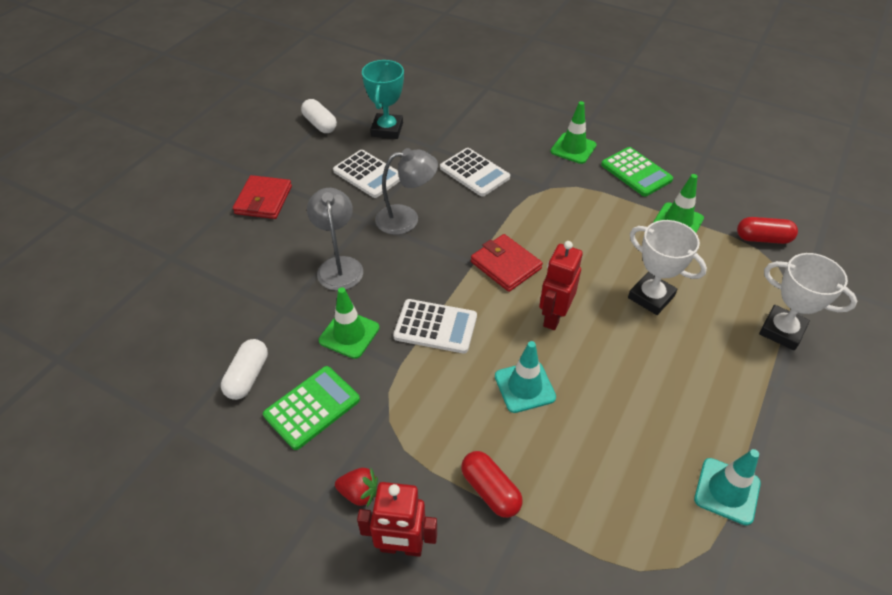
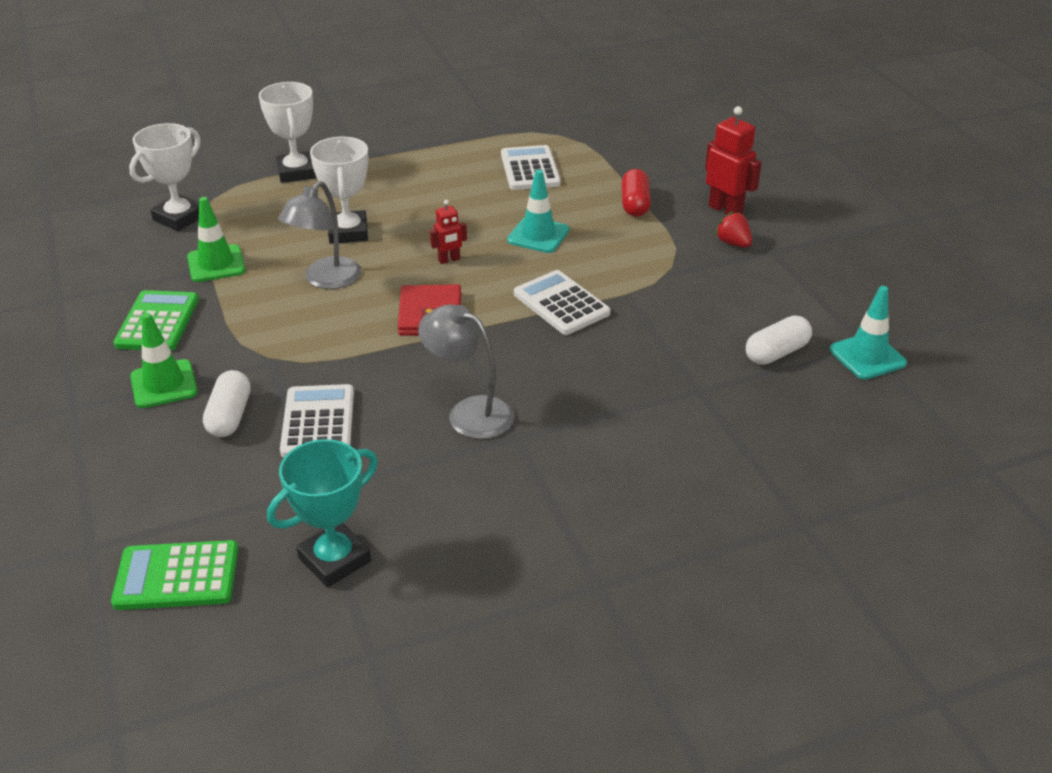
camera: 140 degrees left, 10 degrees down
(263, 200) = (622, 542): red wallet -> none
(312, 407) = (731, 304): green calculator -> green calculator (177, 576)
(320, 124) = (418, 639): white capsule -> white capsule (229, 416)
(339, 266) = (600, 403): grey lamp -> grey lamp (325, 280)
(349, 334) = (649, 337): green traffic cone -> none
(368, 174) = (446, 498): white calculator -> white calculator (530, 169)
(553, 317) = (449, 260): red robot -> red robot, size x0.58
(727, 491) = (482, 141): turquoise traffic cone -> turquoise traffic cone (867, 356)
(762, 238) = (179, 218): red capsule -> white trophy

